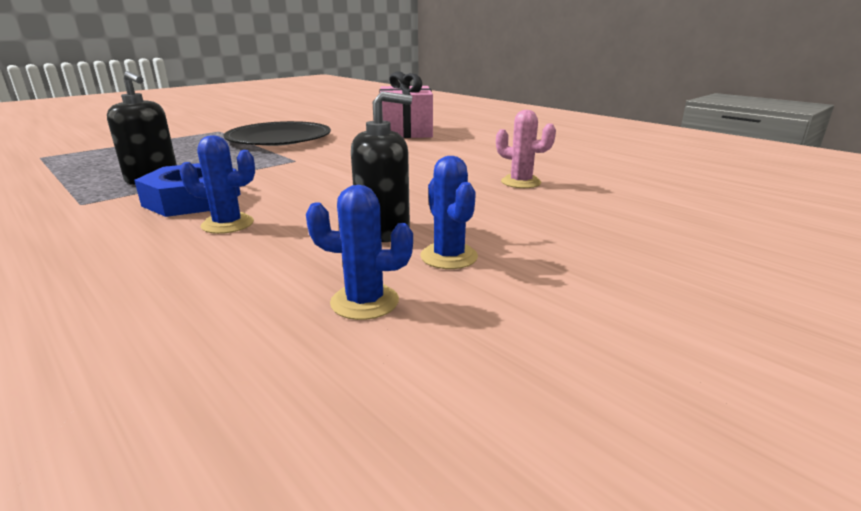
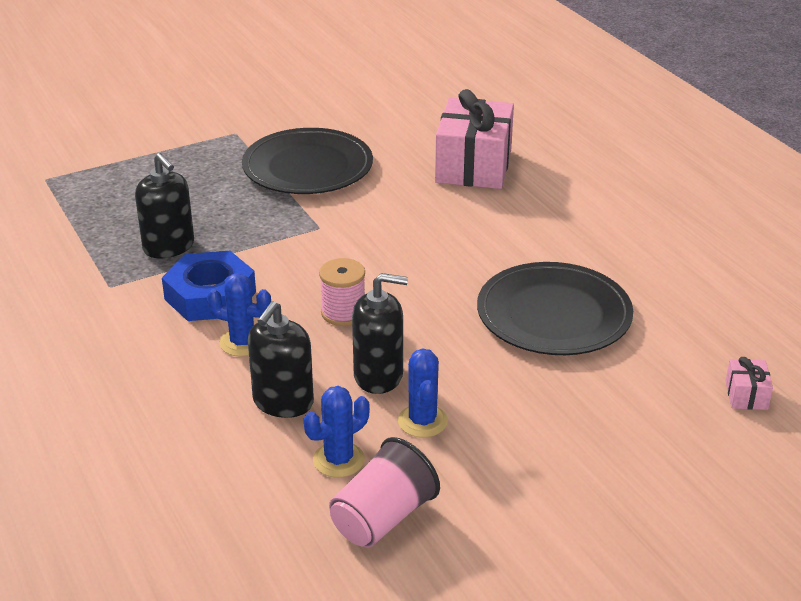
camera: 15 degrees right, 10 degrees up
(280, 261) = (283, 402): none -> black soap dispenser
(331, 197) = (343, 313): none -> pink spool
(364, 302) = (338, 460): blue cactus -> blue cactus turned 60 degrees counterclockwise
(452, 356) = (382, 518): none -> pink cup
(521, 182) = (554, 314): pink cactus -> black plate
(729, 206) = (746, 395): none -> pink gift

